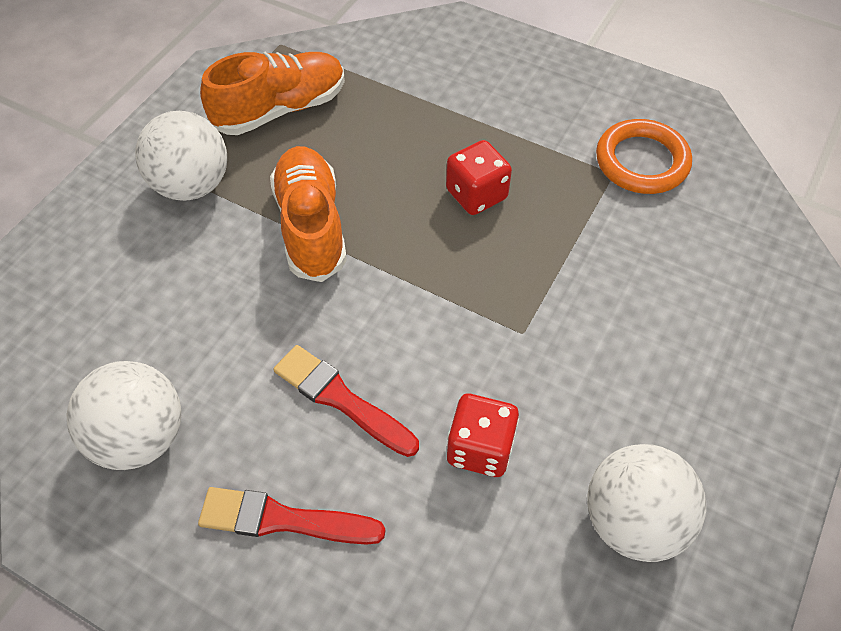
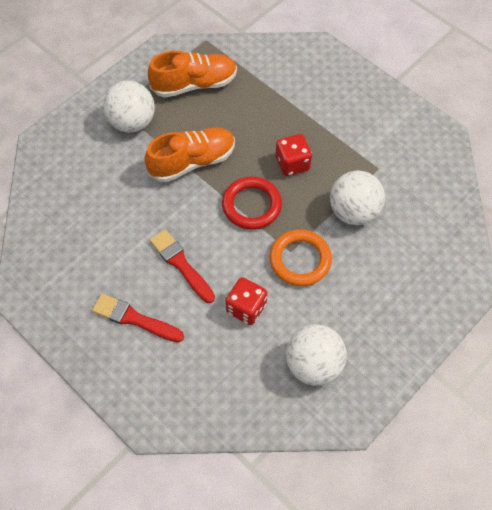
camera: 15 degrees right, 5 degrees up
(140, 437) = (73, 259): white ball -> white ball (353, 211)
(311, 226) = (192, 162): orange shoe -> orange shoe turned 60 degrees clockwise
(432, 273) = (251, 205): none -> red ring
(641, 161) = (398, 164): orange ring -> orange ring (300, 260)

